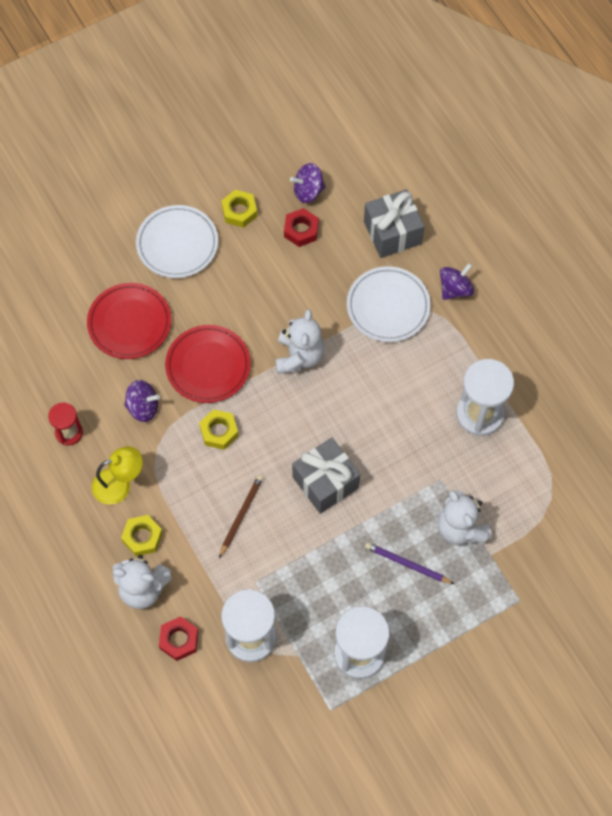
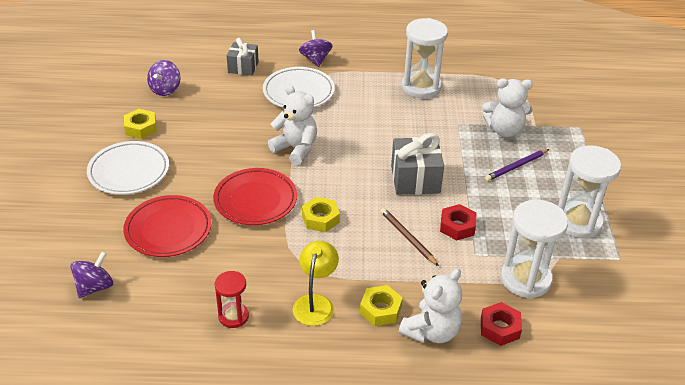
camera: 60 degrees left, 25 degrees down
(143, 407) = (255, 255): purple spinning top -> purple spinning top (95, 287)
(301, 230) = (193, 105): red nut -> red nut (457, 226)
(392, 232) = (243, 67): grey gift -> grey gift, size x0.66

